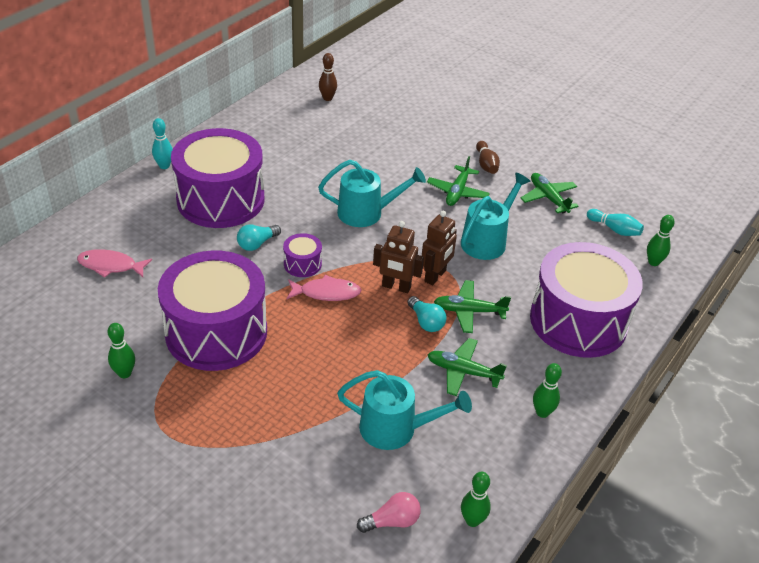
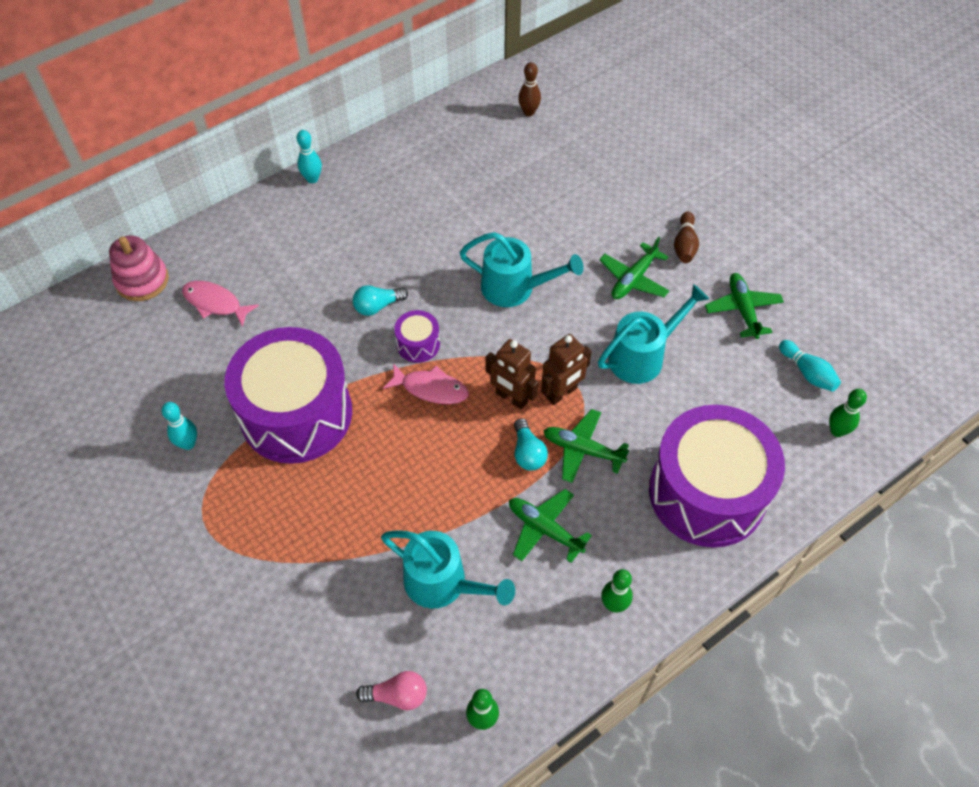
camera: 20 degrees right, 15 degrees up
(35, 261) = (142, 280): none -> pink stacking toy
(124, 373) = (188, 444): green bowling pin -> turquoise bowling pin
(221, 199) = (358, 237): purple drum -> none

